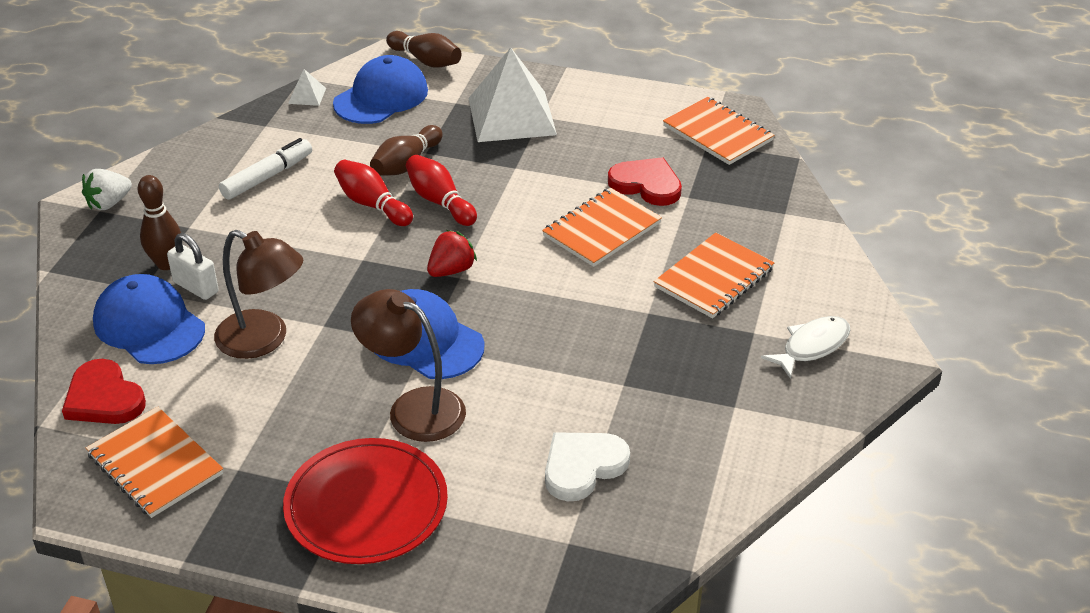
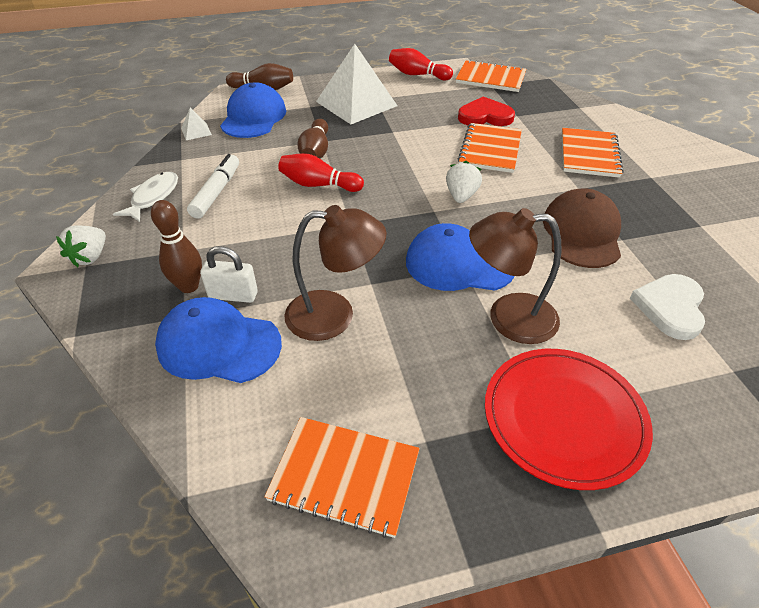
camera: 30 degrees left, 5 degrees up
(104, 398) = (233, 433): red heart -> none
(440, 202) = (365, 167): red bowling pin -> red bowling pin (417, 75)
(451, 270) = (423, 208): red strawberry -> none
(506, 272) = (461, 196): none -> white strawberry
(588, 361) = (582, 233): none -> brown cap
(812, 346) = (691, 173): white fish -> white fish (153, 197)

